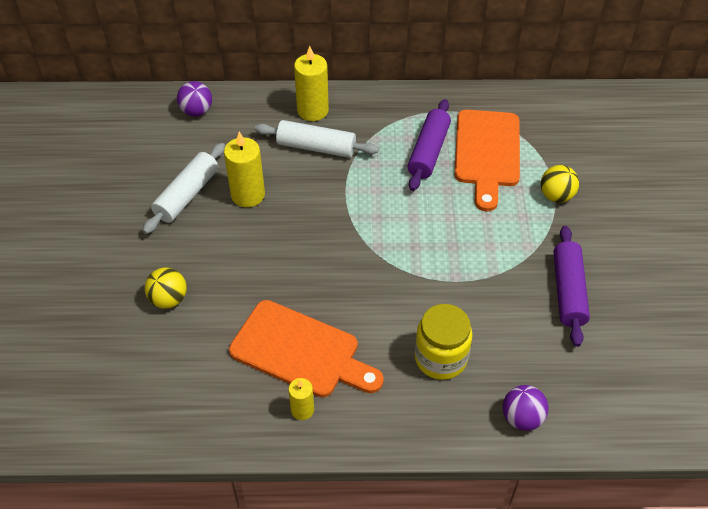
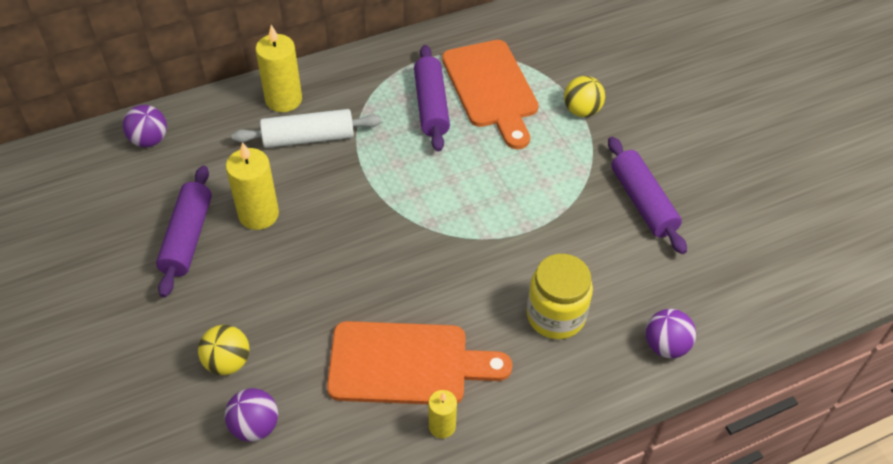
camera: 25 degrees left, 0 degrees up
(164, 354) = (255, 426): none -> purple ball
(187, 195) = (188, 237): white rolling pin -> purple rolling pin

